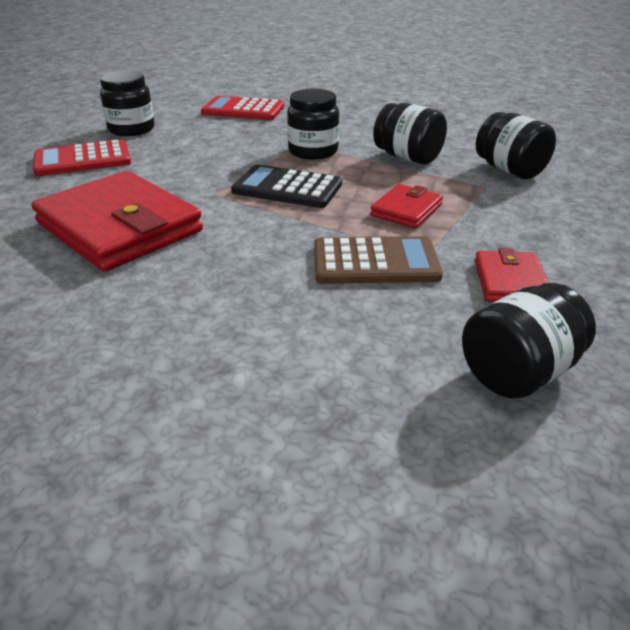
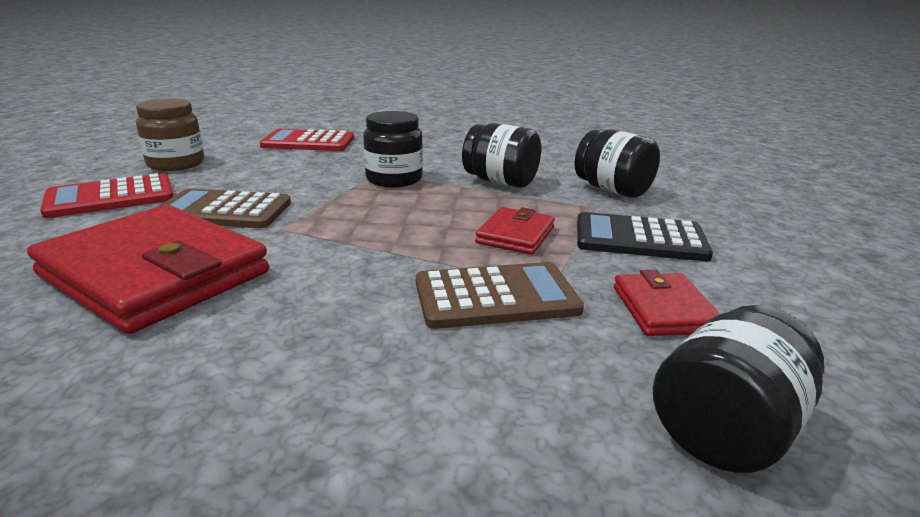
camera: 10 degrees left, 10 degrees down
(131, 129) = (176, 164): black jar -> brown jar
(170, 176) = (224, 211): none -> brown calculator
(287, 188) = (370, 218): black calculator -> black calculator (639, 239)

